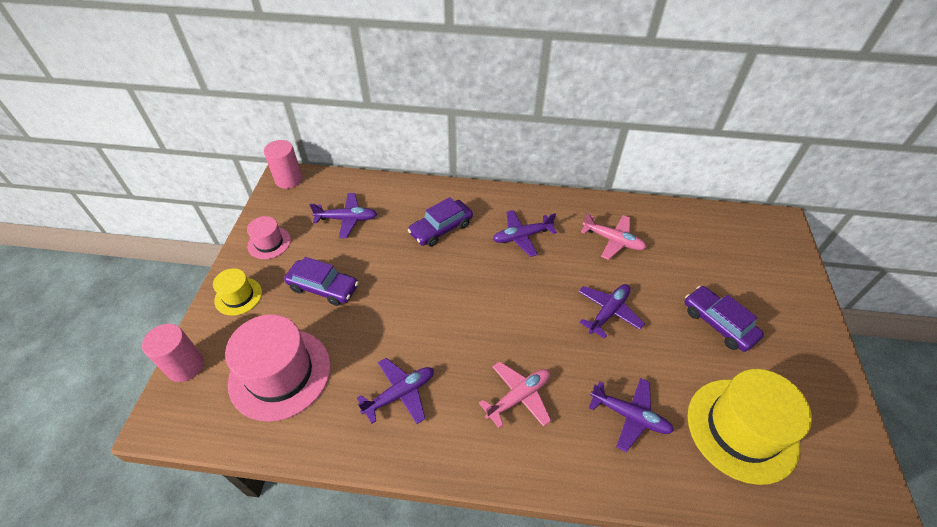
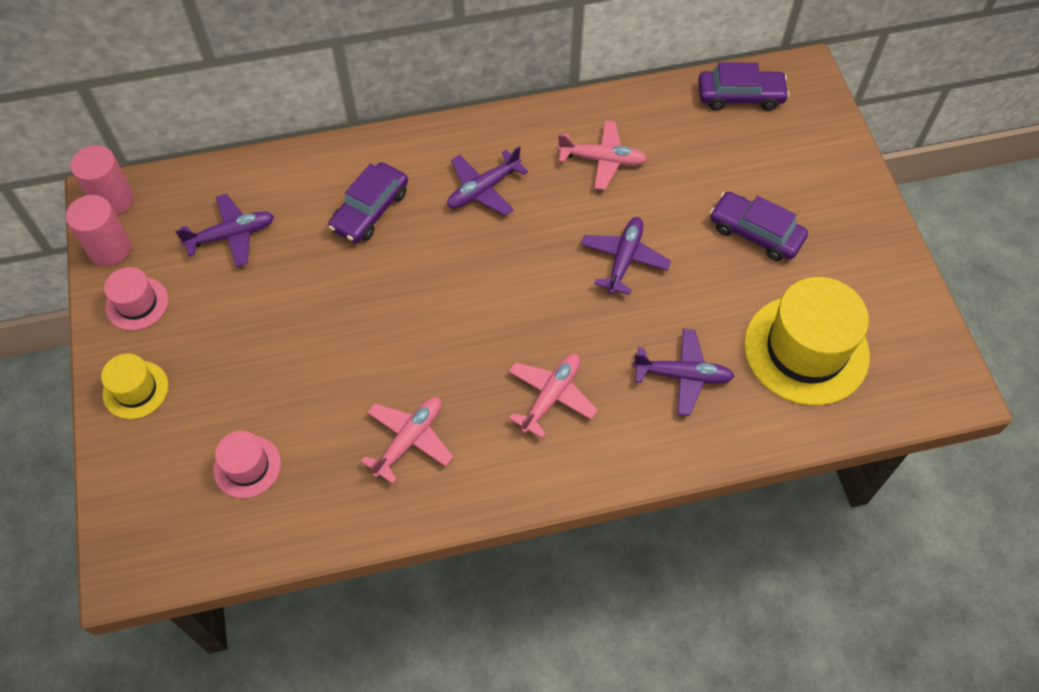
camera: 20 degrees left, 10 degrees up
(185, 366) = (117, 499): pink cylinder -> pink cylinder (110, 249)
(280, 373) = (247, 466): pink hat -> pink hat, size x0.51
(323, 287) = (247, 341): purple car -> purple car (740, 96)
(400, 393) = (409, 440): purple plane -> pink plane

